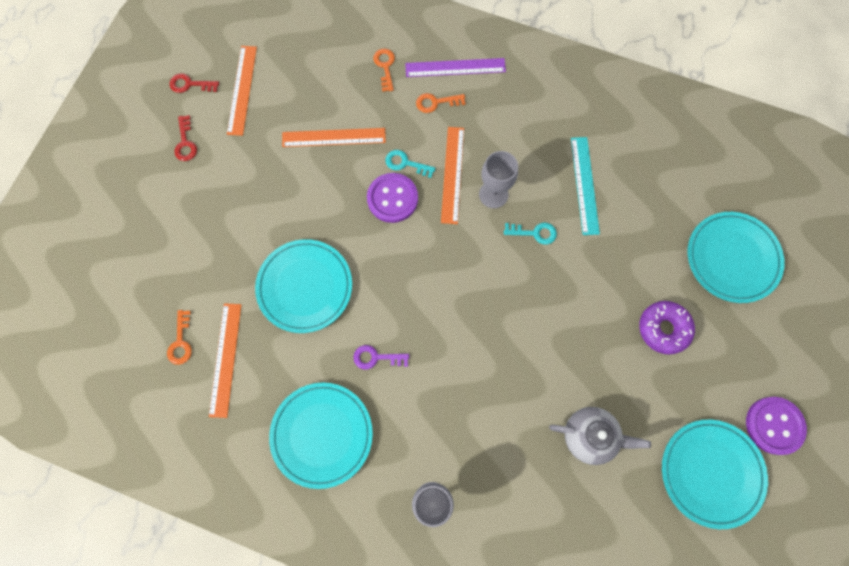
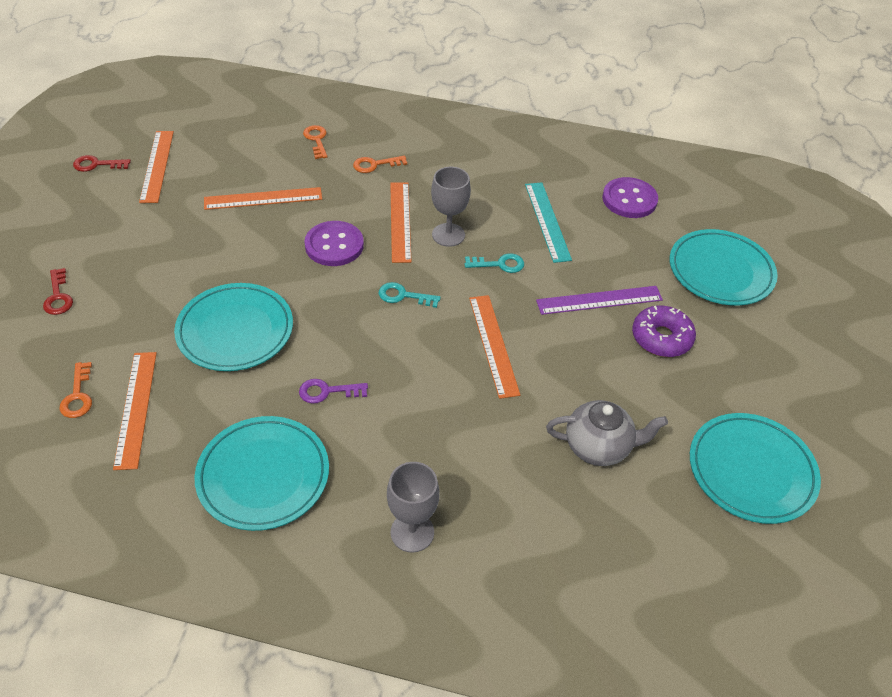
camera: 10 degrees left, 25 degrees down
(185, 143) = (90, 212): red key -> red key (58, 297)
(405, 163) = (346, 215): turquoise key -> turquoise key (403, 296)
(455, 67) = (392, 137): purple ruler -> purple ruler (599, 300)
(517, 322) = (493, 345): none -> orange ruler
(774, 425) = (810, 417): purple button -> purple button (629, 199)

